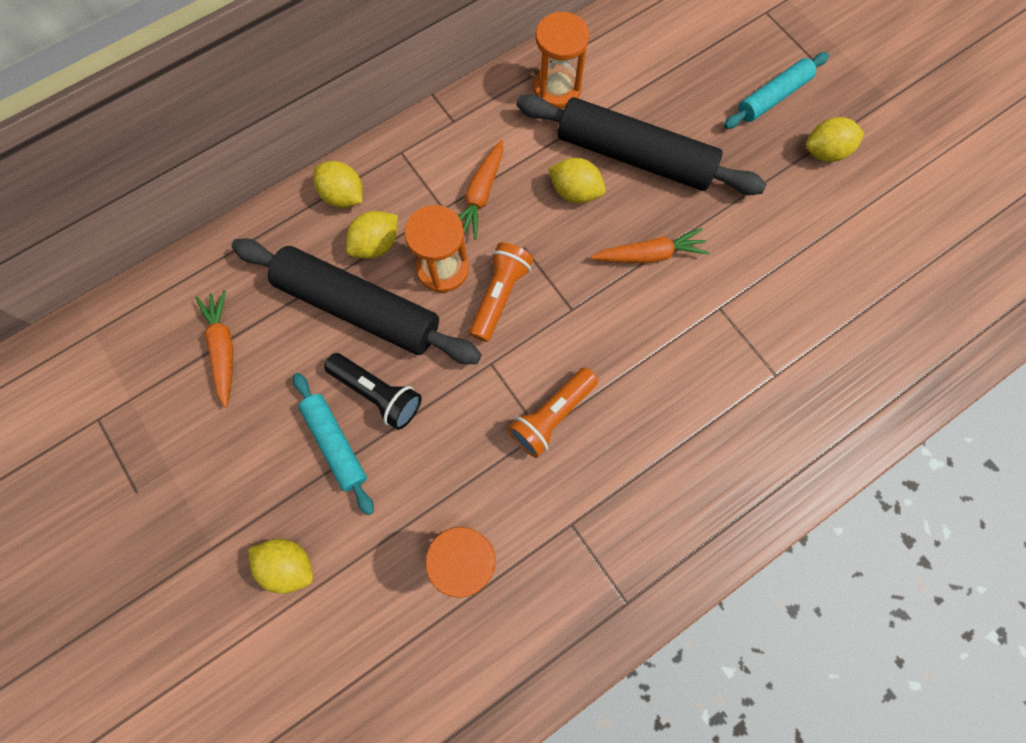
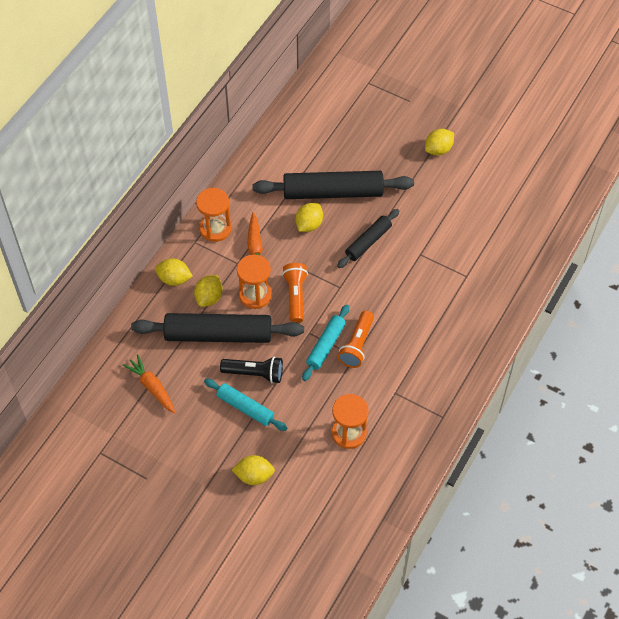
camera: 25 degrees left, 15 degrees down
(557, 89) = (268, 172): orange hourglass -> orange hourglass (215, 229)
(575, 192) = (309, 225): yellow lemon -> yellow lemon turned 60 degrees counterclockwise
(649, 254) = (368, 242): orange carrot -> black rolling pin
(772, 97) = (395, 130): turquoise rolling pin -> turquoise rolling pin (325, 345)

